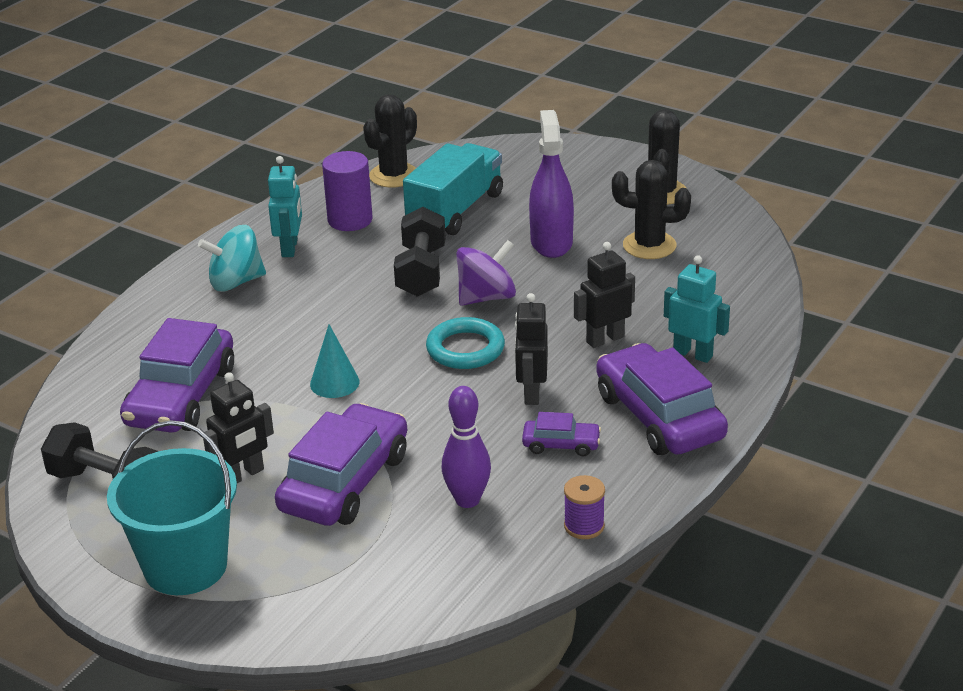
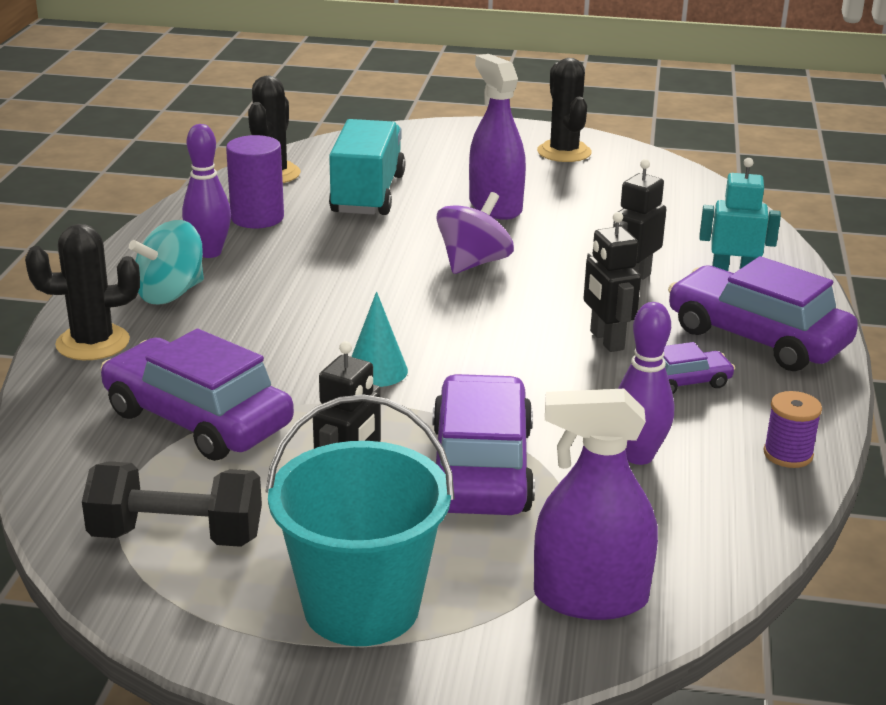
camera: 25 degrees left, 5 degrees down
(181, 396) = (197, 419): purple car -> purple car turned 135 degrees clockwise
(290, 248) = (209, 252): turquoise robot -> purple bowling pin
(338, 600) = (590, 597): none -> purple spray bottle
(421, 271) = (380, 251): black dumbbell -> none
(465, 349) = (495, 312): turquoise ring -> none
(649, 245) = (596, 195): black cactus -> black cactus (93, 343)

